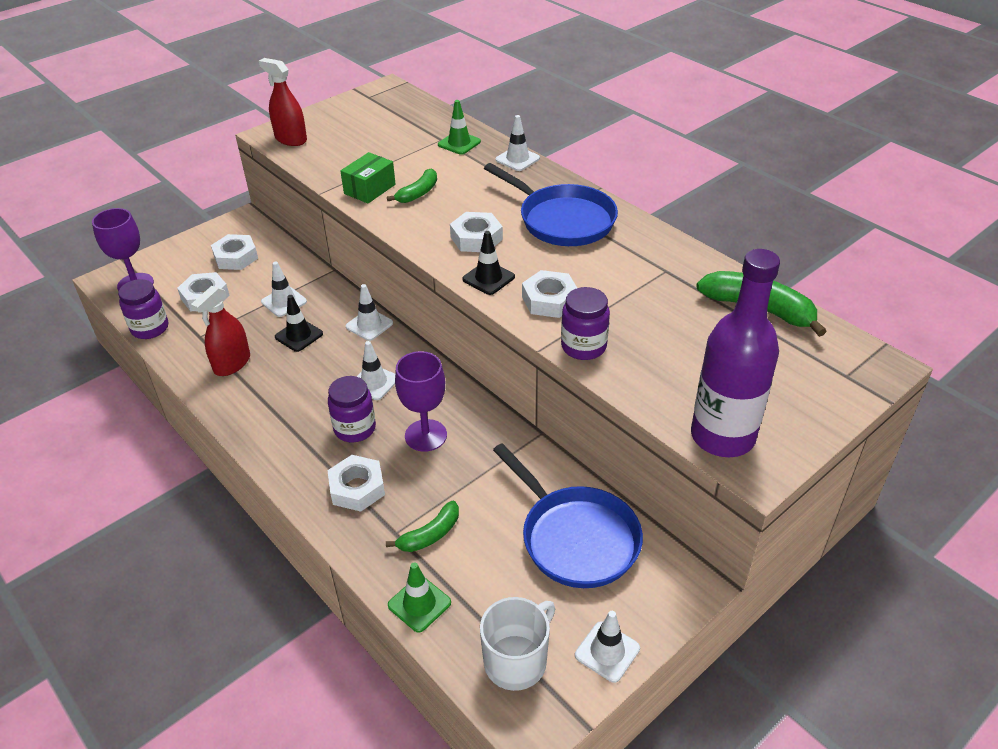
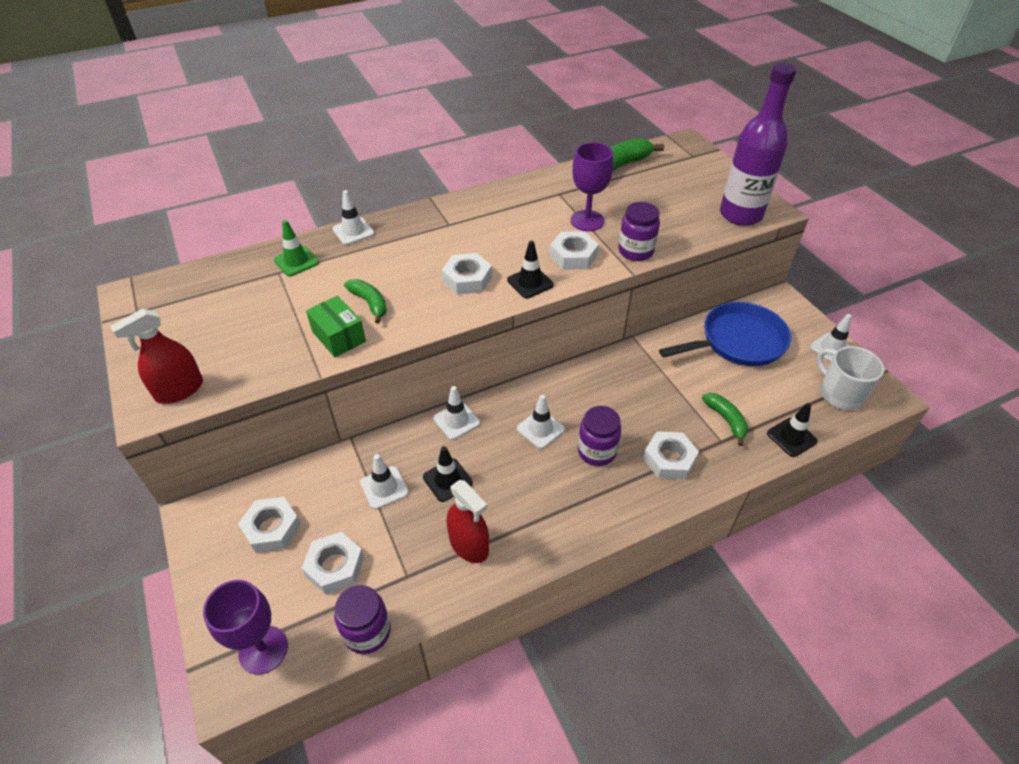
camera: 75 degrees left, 5 degrees up
(419, 604) = (791, 437): green traffic cone -> black traffic cone
(426, 435) = (618, 404): purple goblet -> purple goblet (587, 221)
(562, 220) = (466, 227): blue pan -> none

